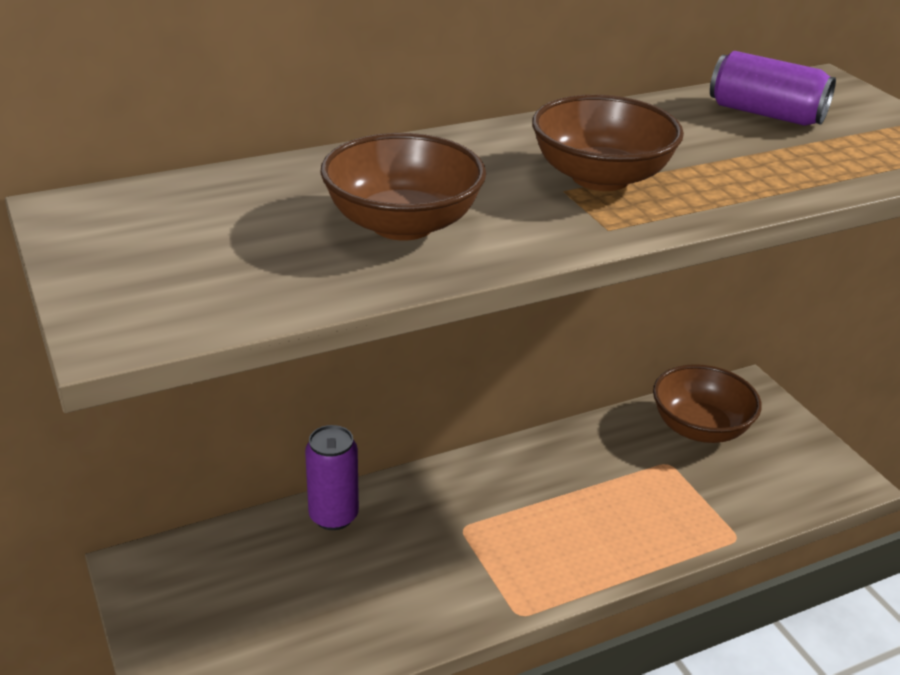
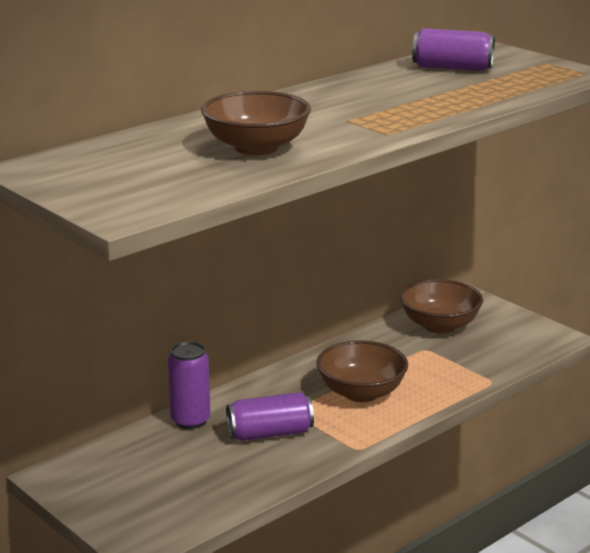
camera: 15 degrees left, 10 degrees down
(419, 561) = (270, 433): none -> purple can
(600, 177) = (366, 111): brown bowl -> brown bowl (361, 393)

